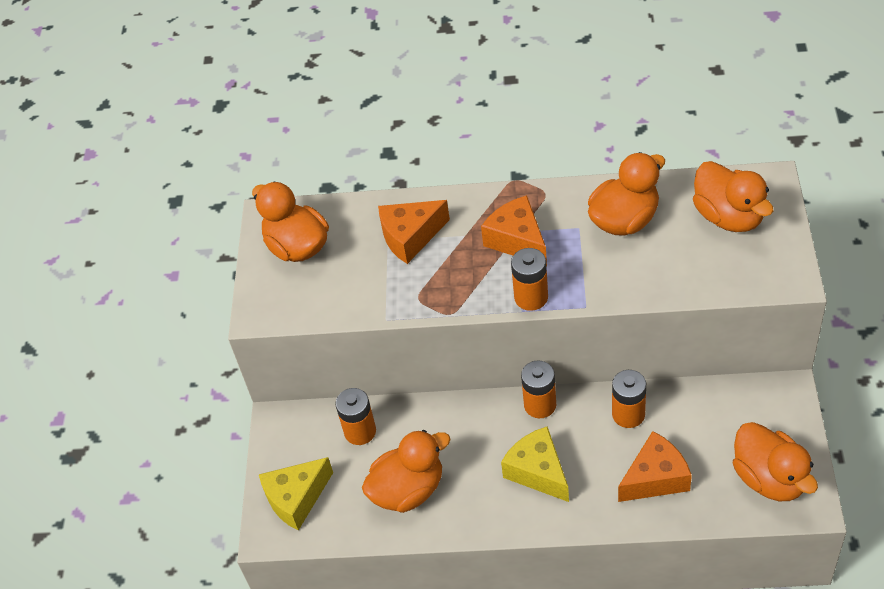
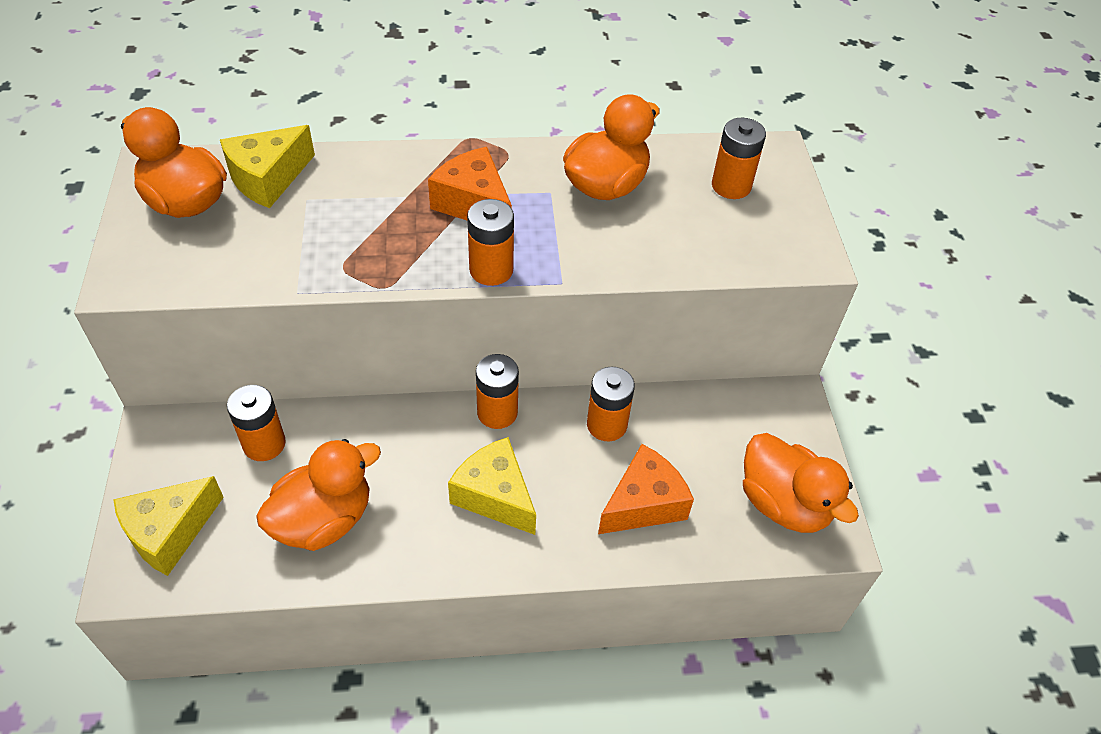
camera: 15 degrees left, 0 degrees up
(357, 224) = (268, 178): none -> yellow cheese
(410, 237) = (336, 196): orange cheese -> none
(729, 216) = (731, 186): orange duck -> orange battery

